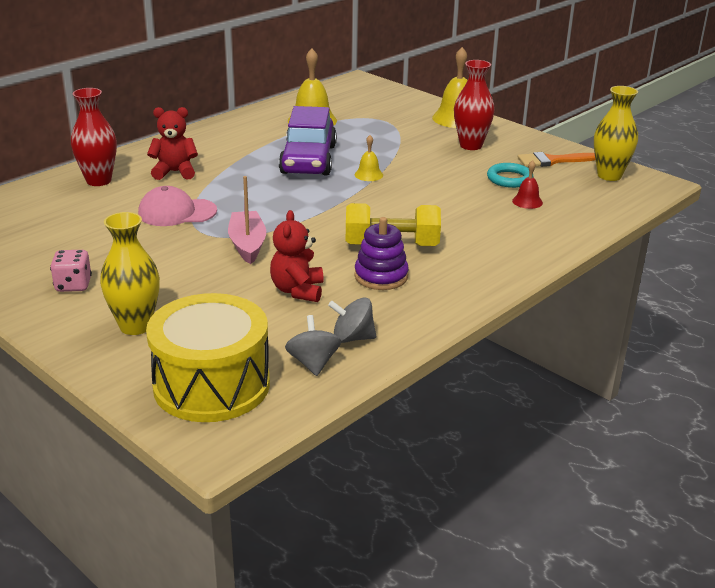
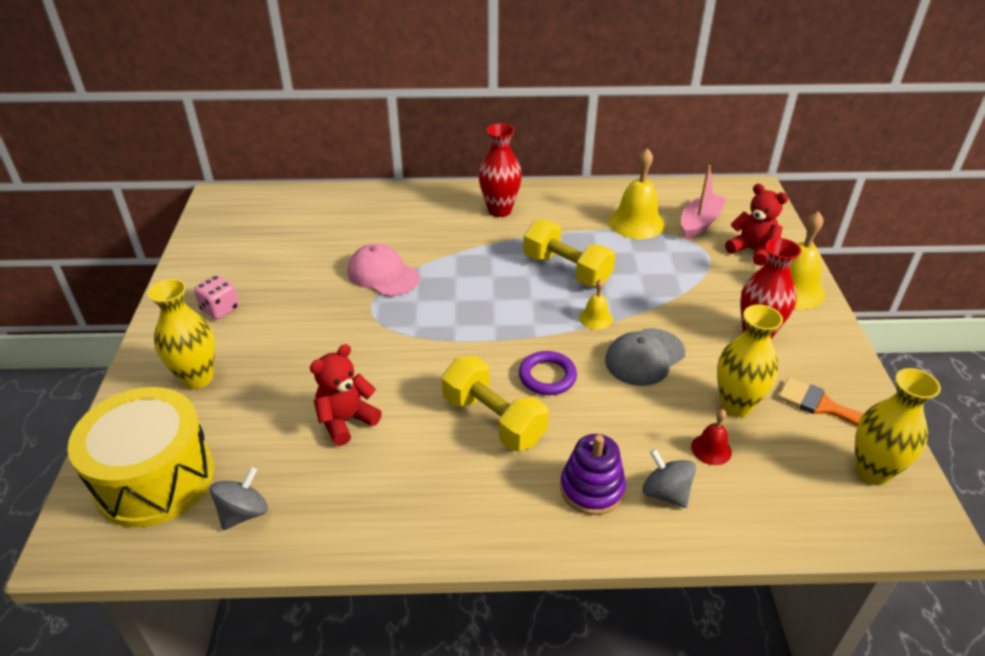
camera: 45 degrees right, 10 degrees up
(98, 181) = (377, 210): red vase -> red vase (499, 210)
(175, 172) = (441, 228): red teddy bear -> red teddy bear (752, 250)
(247, 244) = (383, 342): pink boat -> pink boat (699, 223)
(308, 159) = (566, 270): purple car -> yellow dumbbell
(352, 338) = (308, 508): grey spinning top -> grey spinning top (665, 493)
(381, 276) = (431, 452): purple stacking toy -> purple stacking toy (592, 489)
(388, 212) = (547, 376): none -> purple ring
(428, 180) = (644, 357): none -> grey cap
(509, 179) = (736, 405): turquoise ring -> yellow vase

